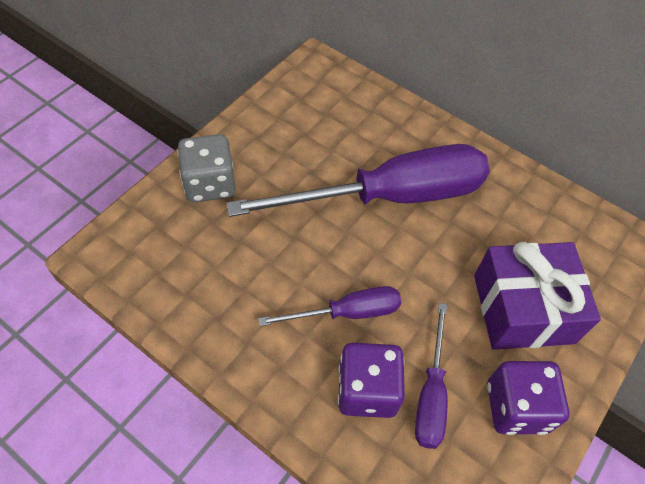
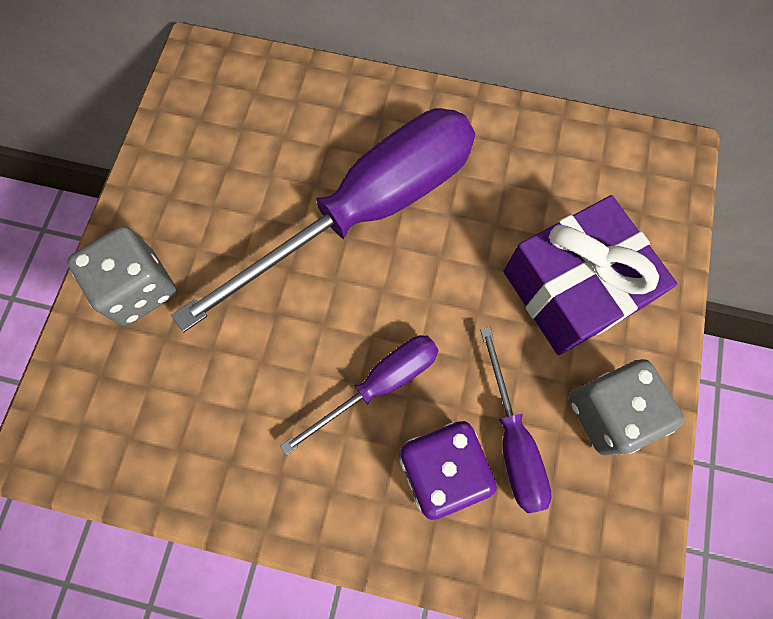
camera: 20 degrees left, 15 degrees up
(516, 407) = (608, 412): purple dice -> grey dice

